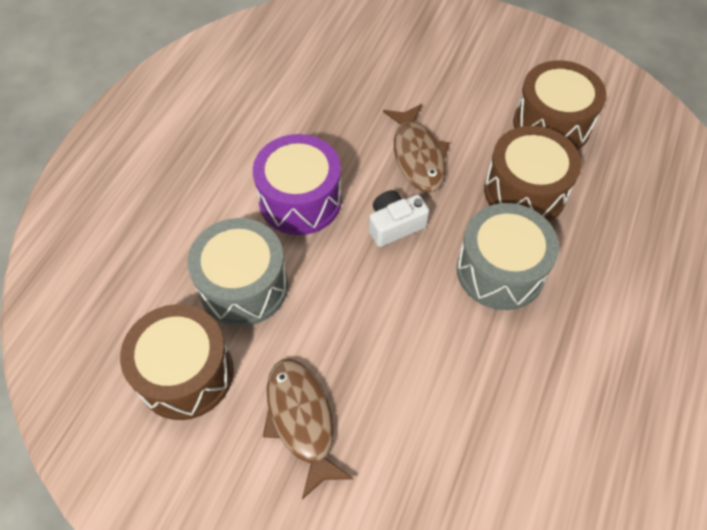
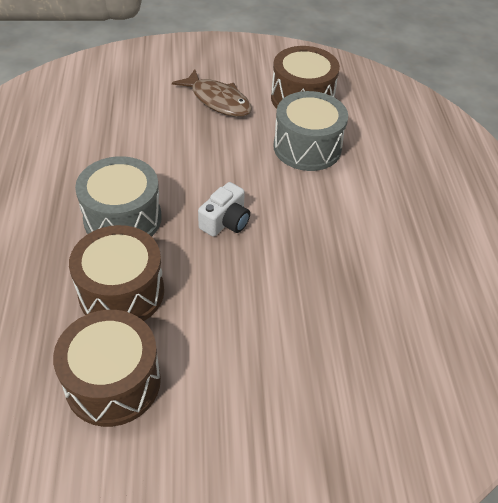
camera: 150 degrees right, 10 degrees down
(300, 200) = (314, 213): purple drum -> none
(417, 156) = (240, 288): brown fish -> none

